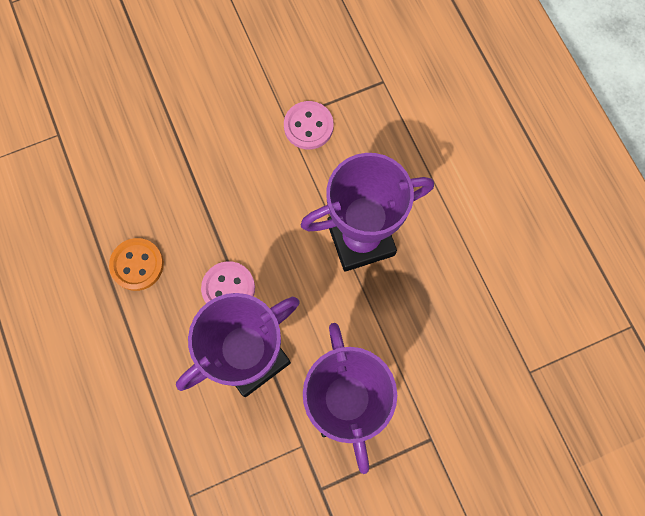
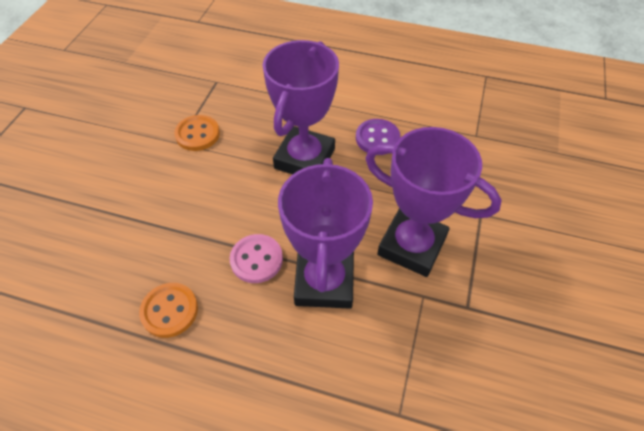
camera: 50 degrees left, 20 degrees down
(308, 126) = (197, 134): pink button -> orange button
(442, 283) = (377, 138): none -> purple button

